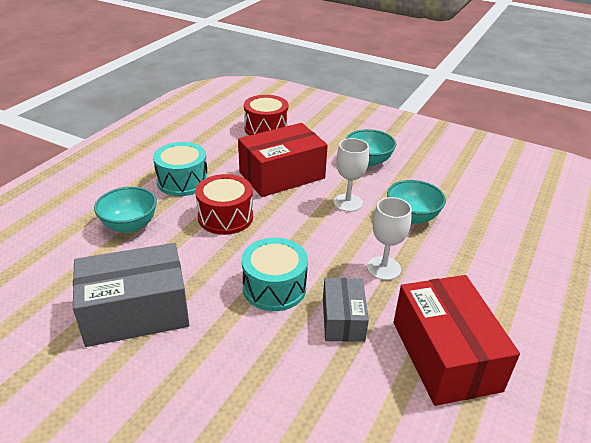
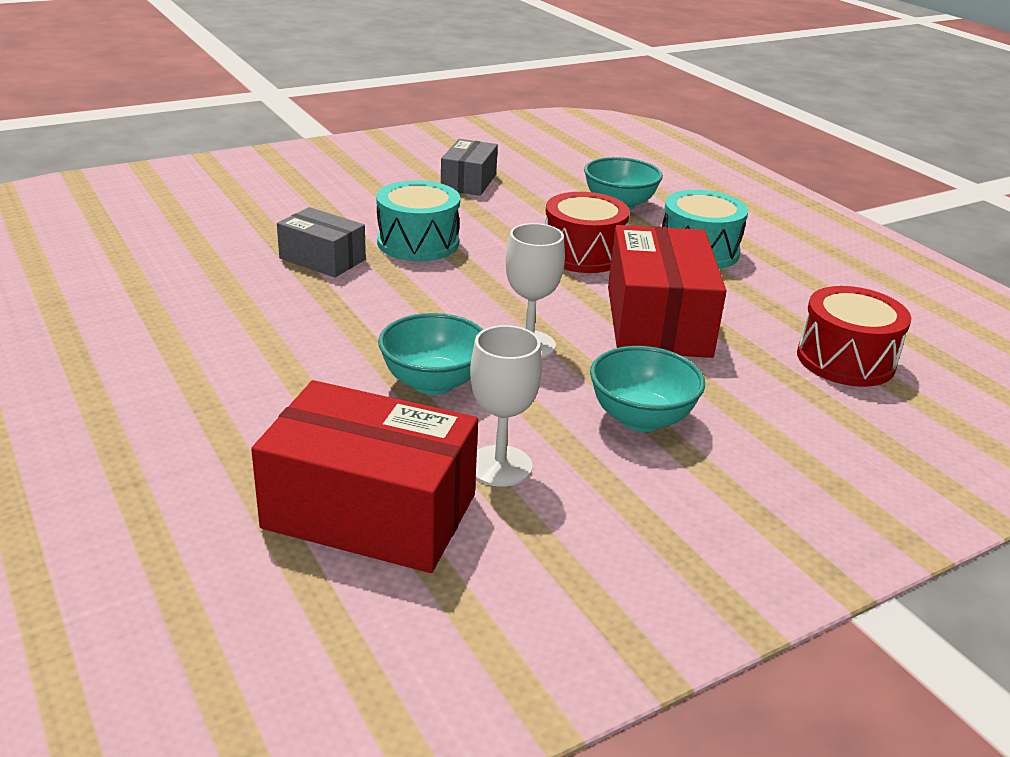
camera: 120 degrees right, 5 degrees down
(136, 311) = (469, 182): grey box -> grey box, size x0.57
(383, 268) = (361, 312): white goblet -> white goblet (500, 466)
(445, 355) = (196, 288): red box -> red box (370, 511)

